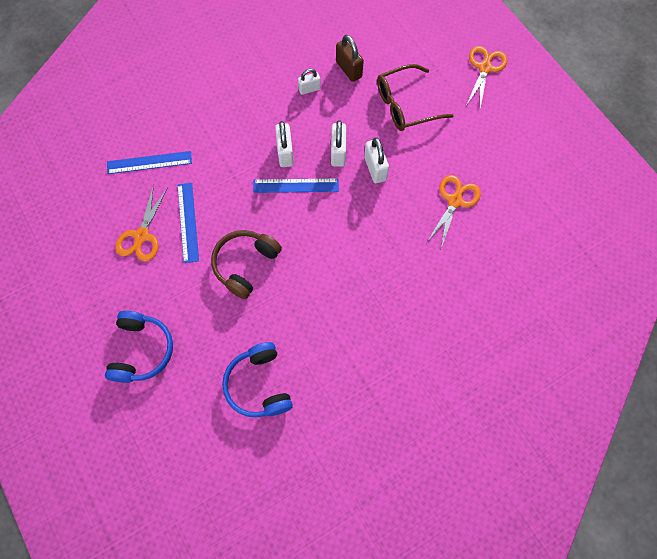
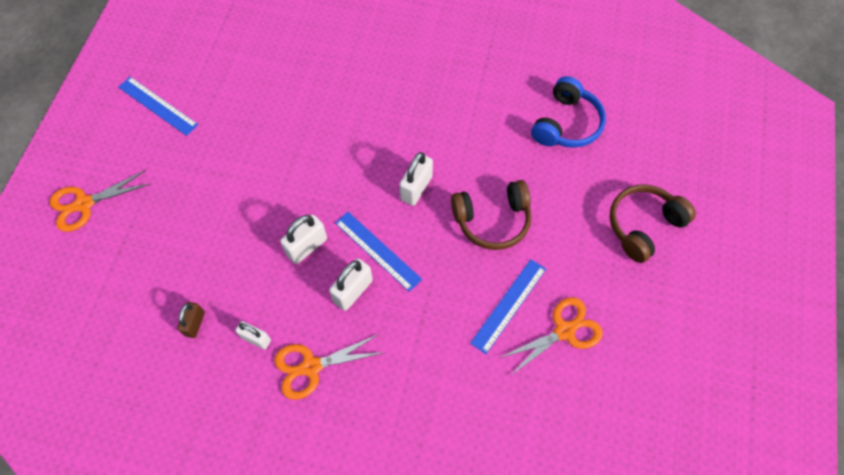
camera: 135 degrees left, 5 degrees down
(142, 350) = (643, 225): blue headphones -> brown headphones
(149, 162) = (493, 408): blue ruler -> blue ruler (157, 106)
(348, 69) = (195, 323): brown padlock -> brown padlock, size x0.66
(375, 169) = (294, 203): white padlock -> white padlock (416, 188)
(405, 105) = (195, 235): brown glasses -> none
(454, 201) = (267, 120): orange scissors -> orange scissors (311, 367)

